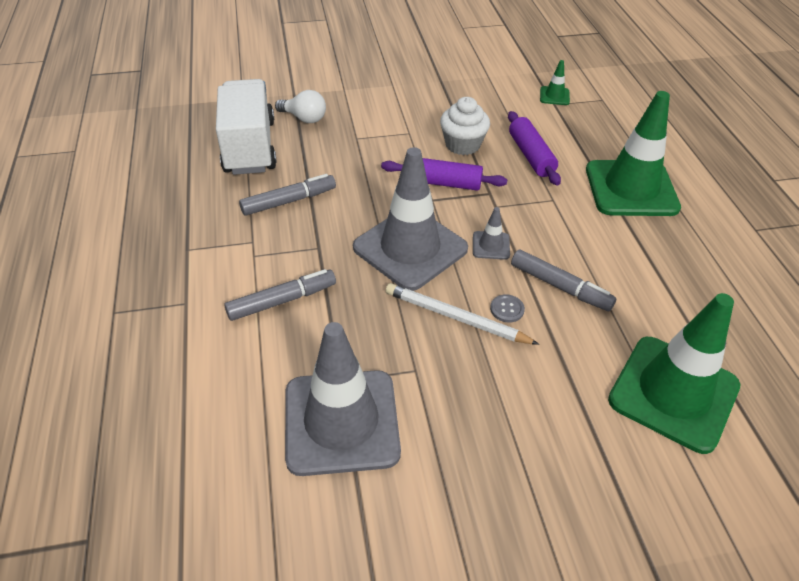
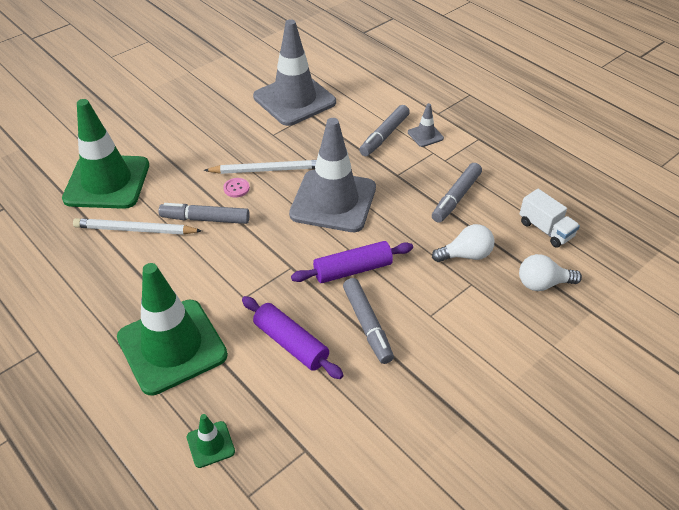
camera: 150 degrees right, 0 degrees up
(250, 147) = (545, 229): white truck -> white truck, size x0.51
(337, 156) = (466, 255): none -> white light bulb
(462, 145) = (367, 325): white cupcake -> grey marker
(491, 245) = (274, 229): grey traffic cone -> grey traffic cone (425, 135)
(507, 309) = (236, 188): grey button -> pink button
(554, 96) = (313, 467): green traffic cone -> green traffic cone (210, 444)
(645, 307) = (135, 230): none -> white pencil

